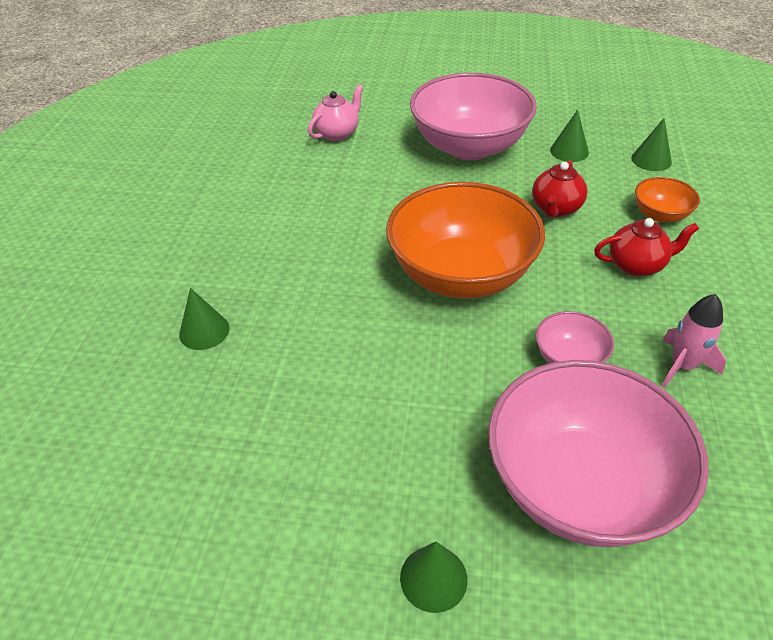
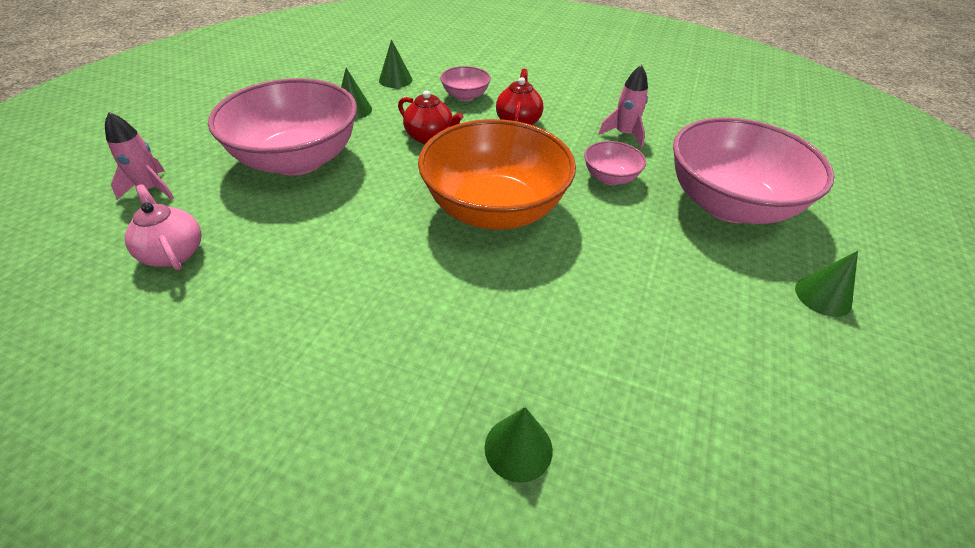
camera: 80 degrees left, 0 degrees up
(397, 100) = (151, 189): none -> pink rocket
(660, 214) = (465, 96): orange bowl -> pink bowl

